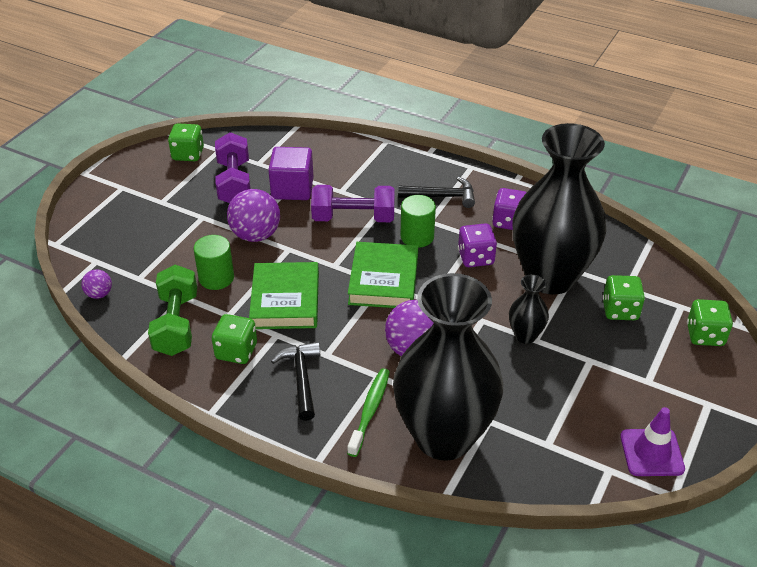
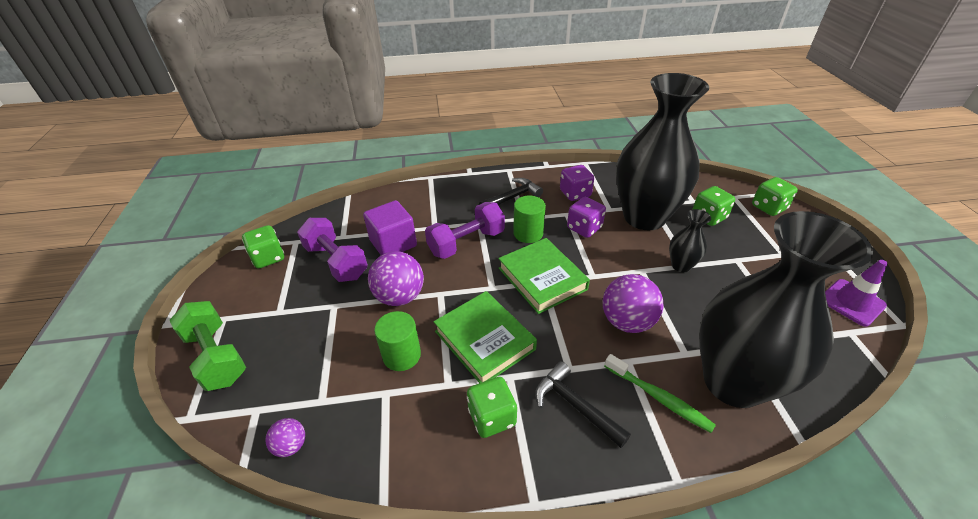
camera: 35 degrees left, 0 degrees up
(176, 324) = (406, 426): green dumbbell -> green dumbbell (216, 356)
(370, 411) = (659, 398): green toothbrush -> green toothbrush turned 150 degrees clockwise

